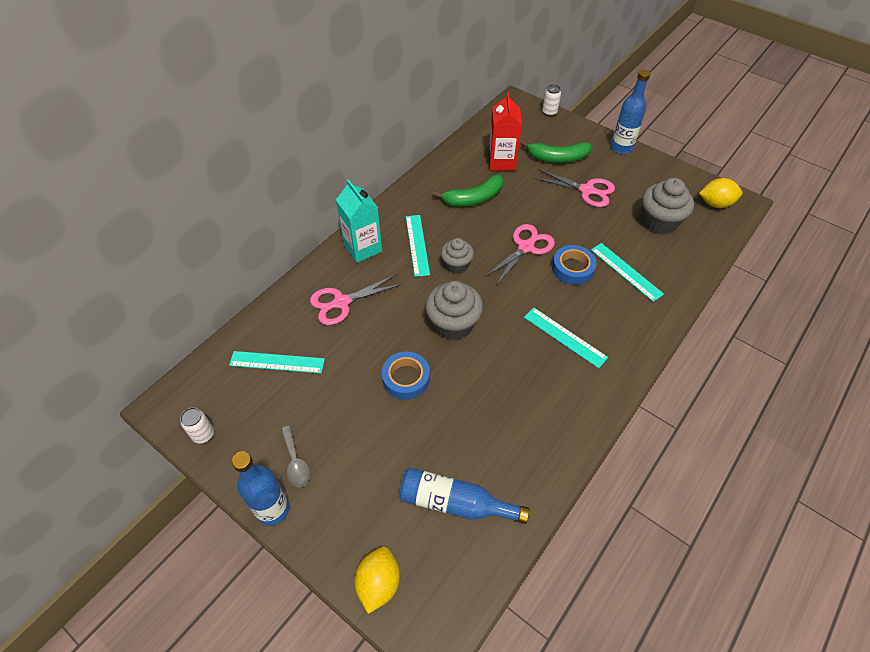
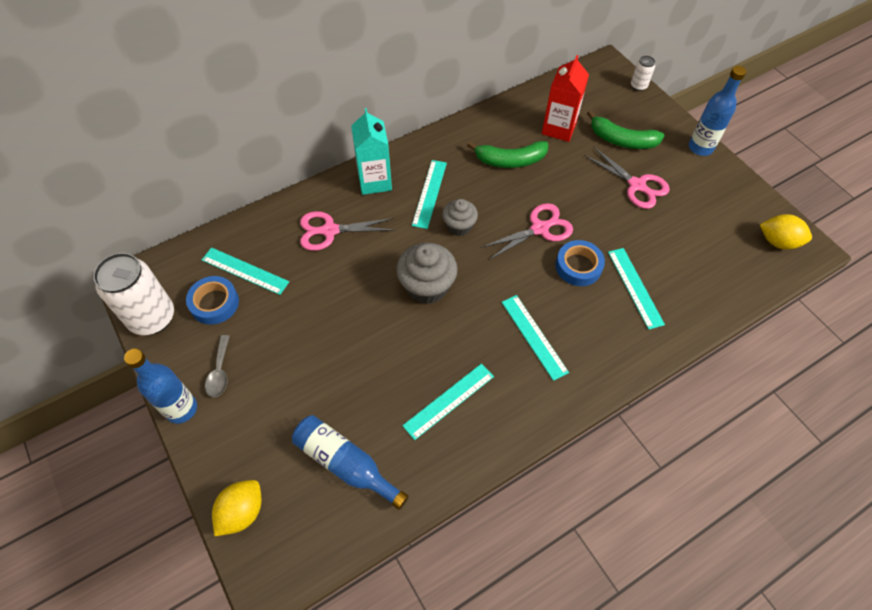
camera: 20 degrees right, 5 degrees up
(203, 434) = (152, 318): white can -> white can, size x2.19
(406, 378) = (356, 326): blue tape -> blue tape (214, 303)
(520, 415) = (449, 401): none -> turquoise ruler
(659, 222) = (701, 244): grey cupcake -> none

